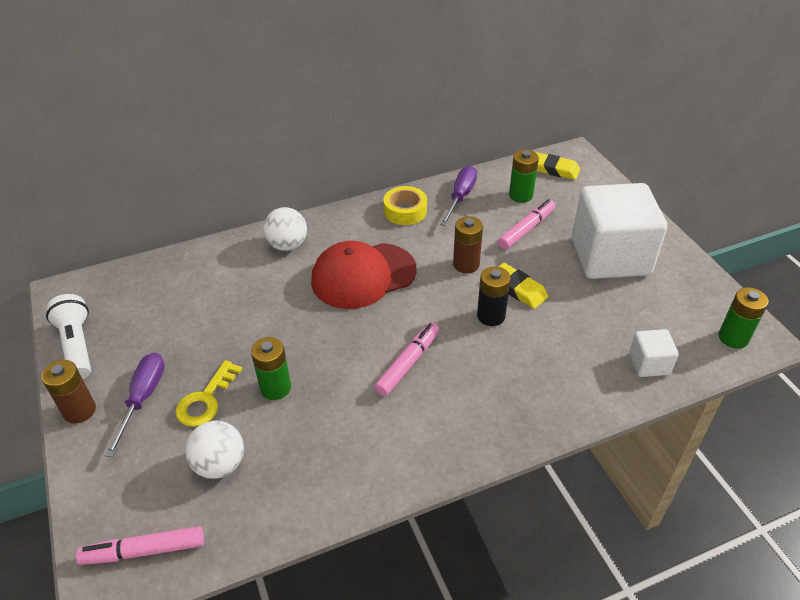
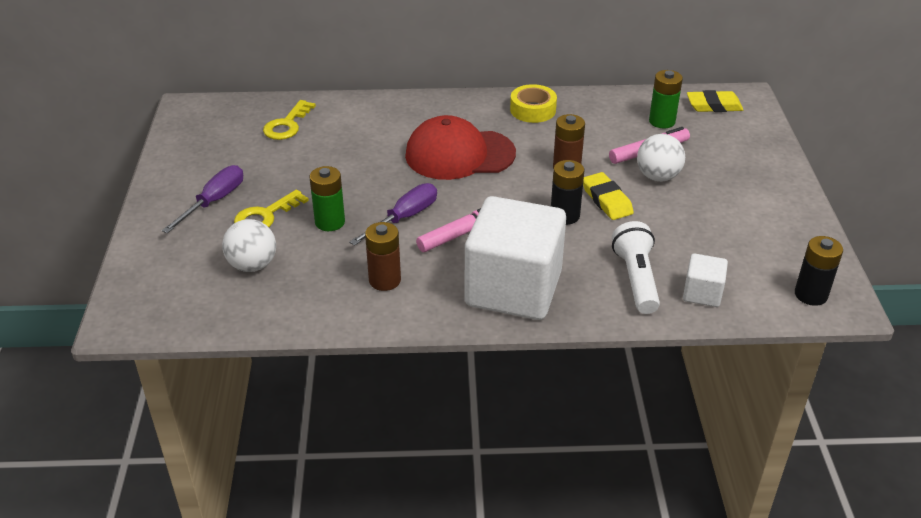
camera: 20 degrees right, 5 degrees down
(77, 345) = (179, 150): white flashlight -> white flashlight (636, 279)
(79, 411) = (159, 197): brown battery -> brown battery (385, 280)
(144, 550) = (162, 307): pink marker -> none
(179, 286) = (287, 125): none -> yellow key
(287, 245) = (402, 114): white ball -> white ball (658, 177)
(460, 197) = (597, 109): purple screwdriver -> purple screwdriver (404, 218)
(554, 169) = (714, 105): yellow eraser -> yellow eraser turned 45 degrees counterclockwise
(610, 256) = (723, 195): white cube -> white cube (513, 288)
(733, 338) = (810, 295): green battery -> black battery

